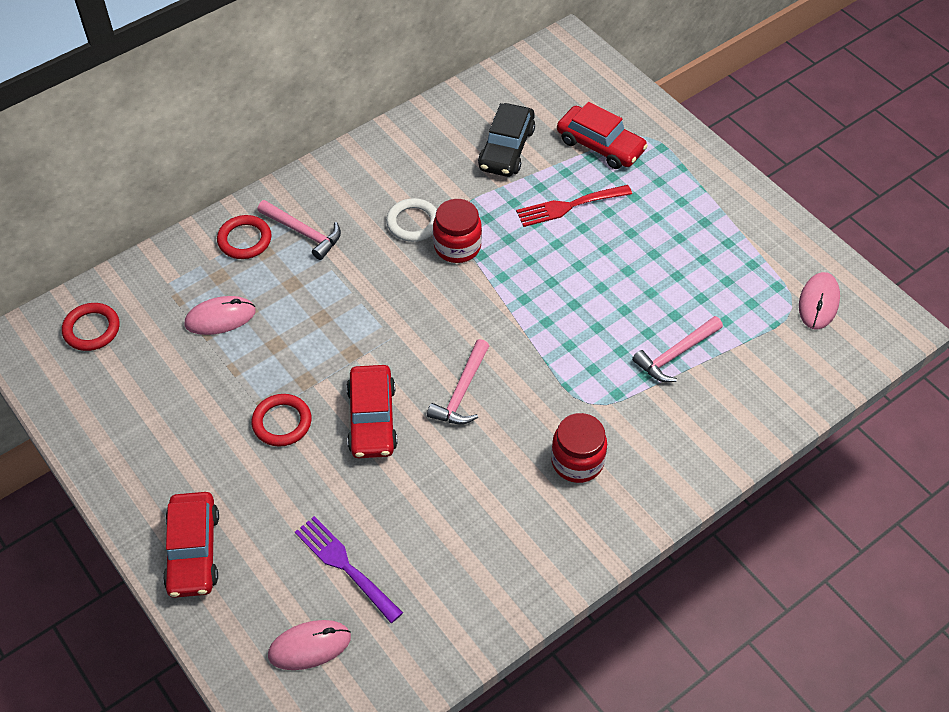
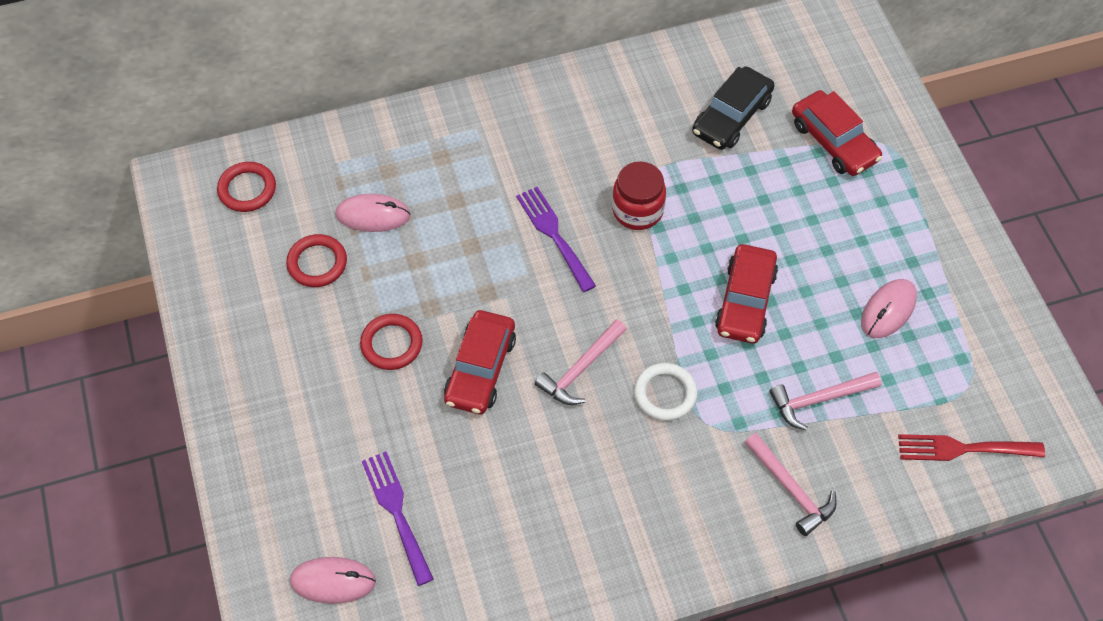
camera: 20 degrees right, 5 degrees up
(193, 551) = (260, 448): red car -> red car (745, 301)
(244, 240) = (427, 139): red ring -> red ring (317, 263)
(303, 232) = (488, 148): pink hammer -> pink hammer (791, 489)
(392, 287) = (554, 235): none -> purple fork
(413, 223) = (602, 171): white ring -> white ring (665, 394)
(569, 206) = (772, 200): red fork -> red fork (963, 449)
(577, 461) = (668, 482): red jar -> none
(818, 303) = (1000, 391): pink mouse -> pink mouse (888, 310)

